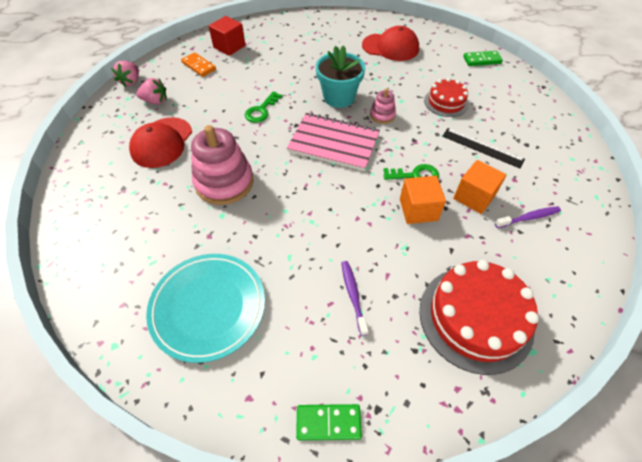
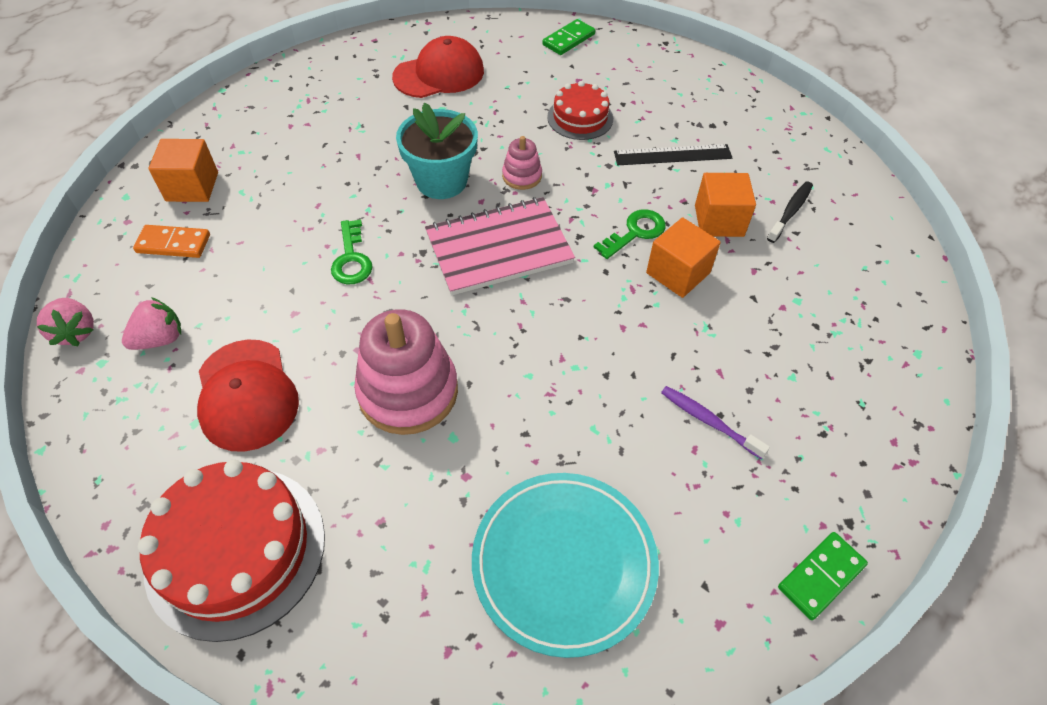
camera: 40 degrees left, 0 degrees up
(229, 46) = (192, 187): red cube -> orange cube
(475, 318) = (843, 356): red cake -> red cake (236, 550)
(528, 218) = (790, 211): purple toothbrush -> black toothbrush

